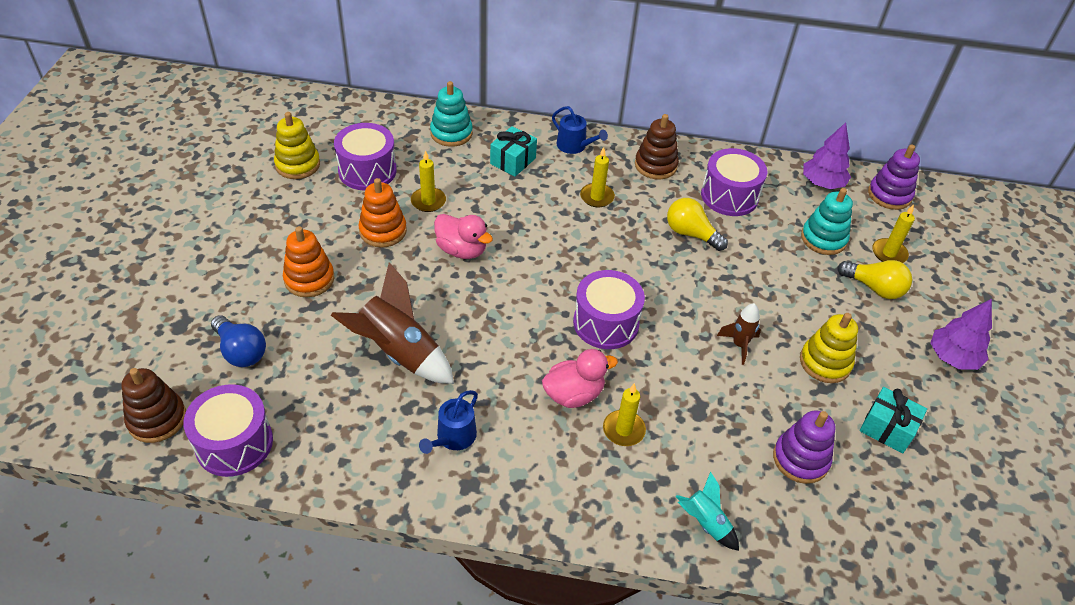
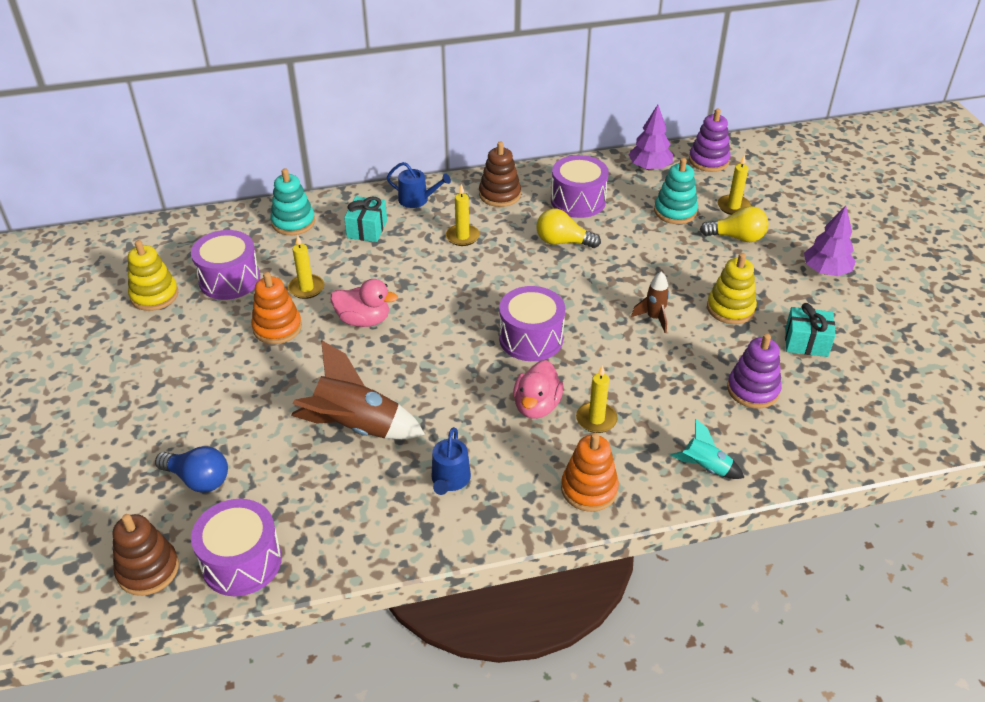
camera: 20 degrees left, 5 degrees down
(309, 279) = (229, 393): orange stacking toy -> orange stacking toy (589, 489)
(573, 394) = (536, 406): pink duck -> pink duck turned 150 degrees clockwise

